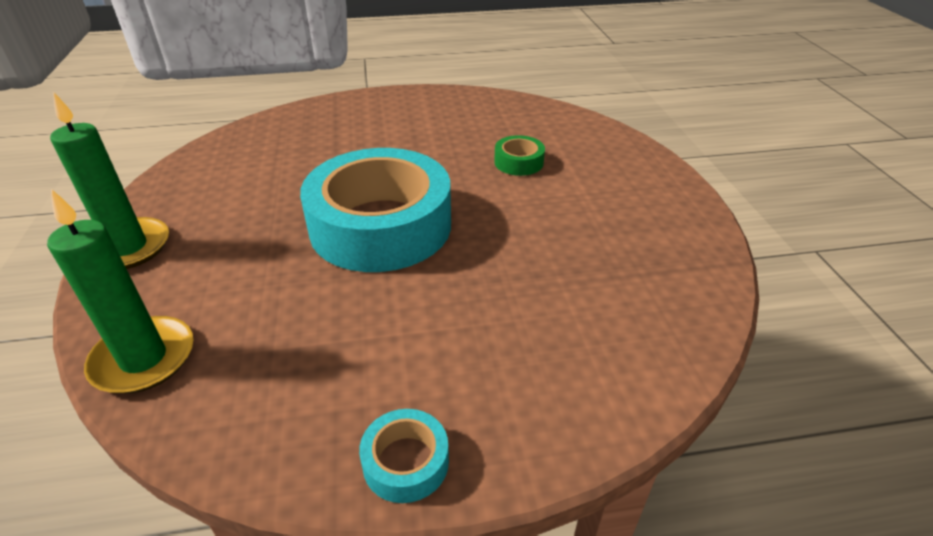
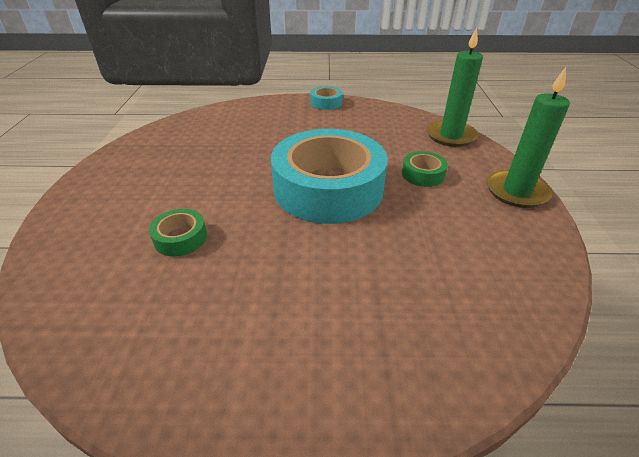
camera: 170 degrees left, 0 degrees up
(244, 261) = (423, 174): none -> green tape

